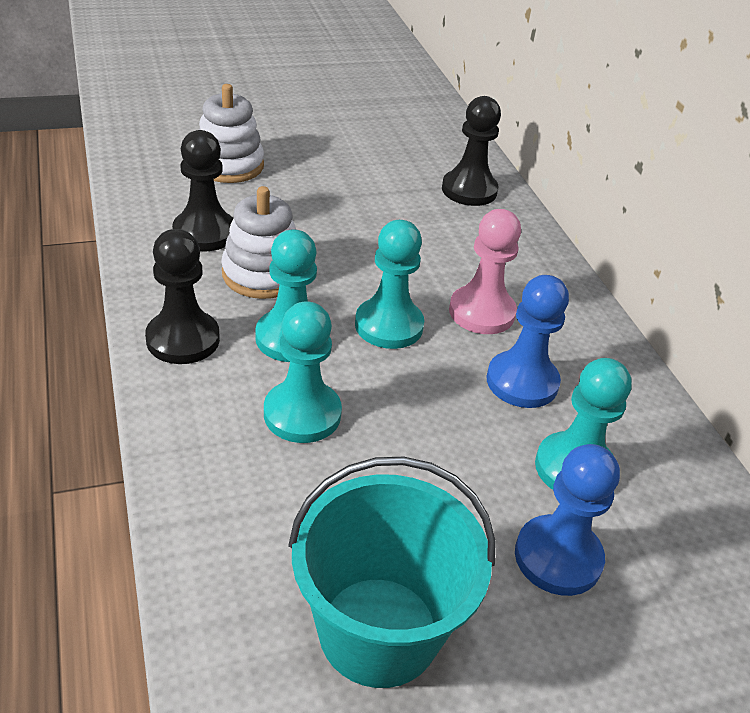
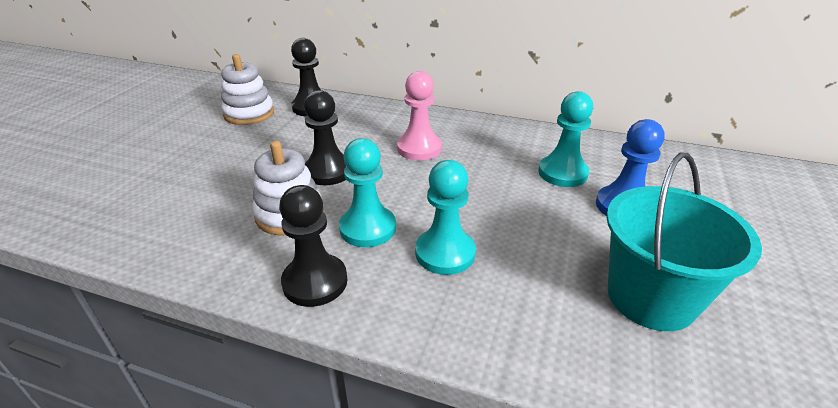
camera: 50 degrees left, 5 degrees down
(204, 233) = (209, 223): black pawn -> black pawn (328, 171)
(229, 165) = (150, 181): white stacking toy -> white stacking toy (249, 114)
(389, 325) = (397, 184): turquoise pawn -> none
(522, 382) = (486, 160): blue pawn -> none

